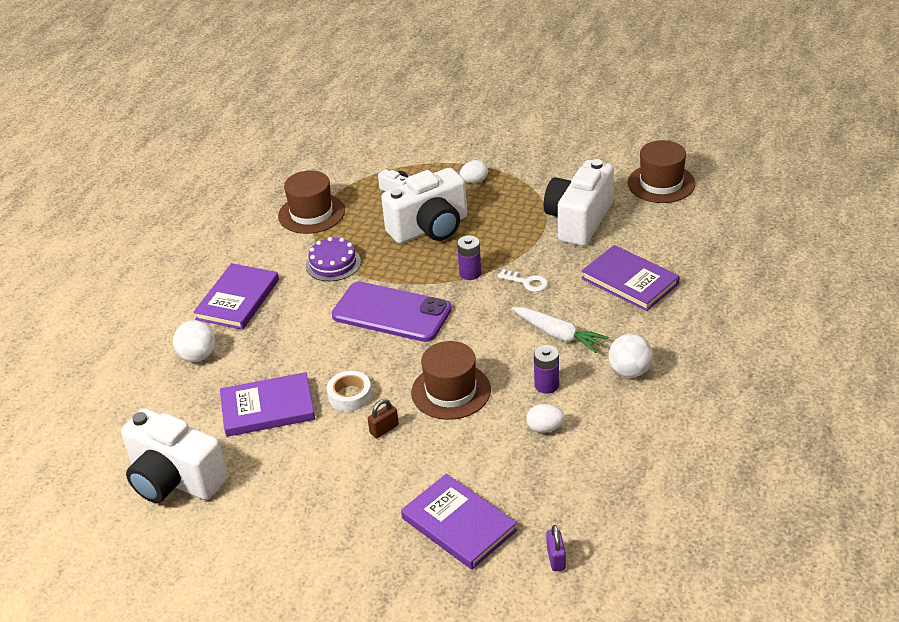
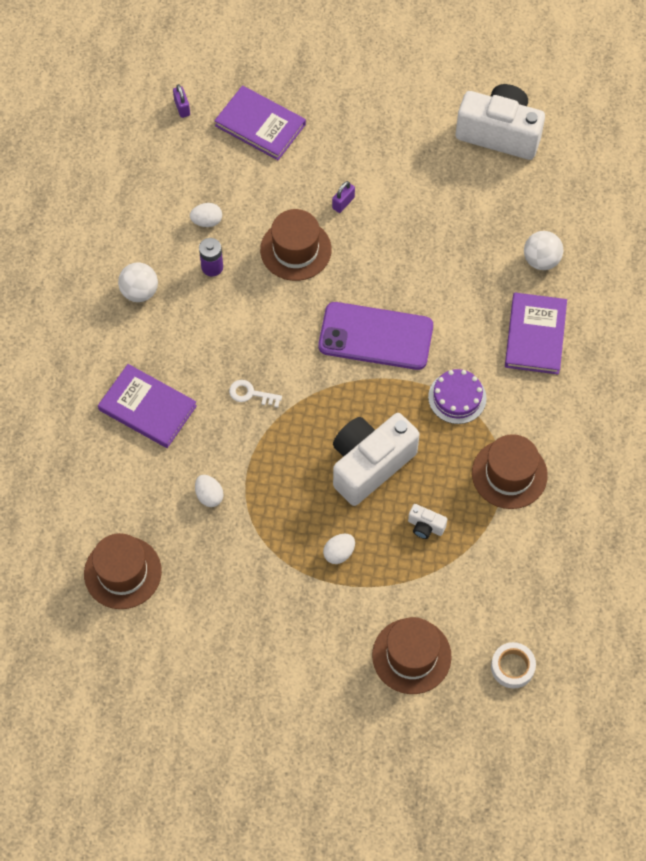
camera: 165 degrees right, 25 degrees up
(267, 408) = (452, 212): purple book -> none
(350, 395) = (384, 234): white tape -> white tape (512, 667)
(384, 429) = (343, 203): brown padlock -> purple padlock
(435, 128) = (411, 656): none -> brown hat
(470, 273) = (311, 400): purple battery -> none
(558, 335) = (209, 327): white carrot -> none
(579, 220) = (209, 496): white camera -> white egg

